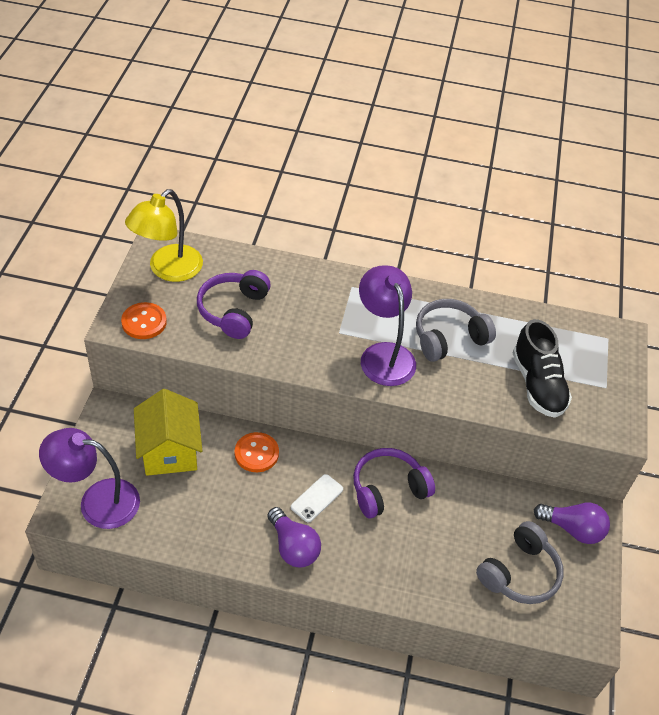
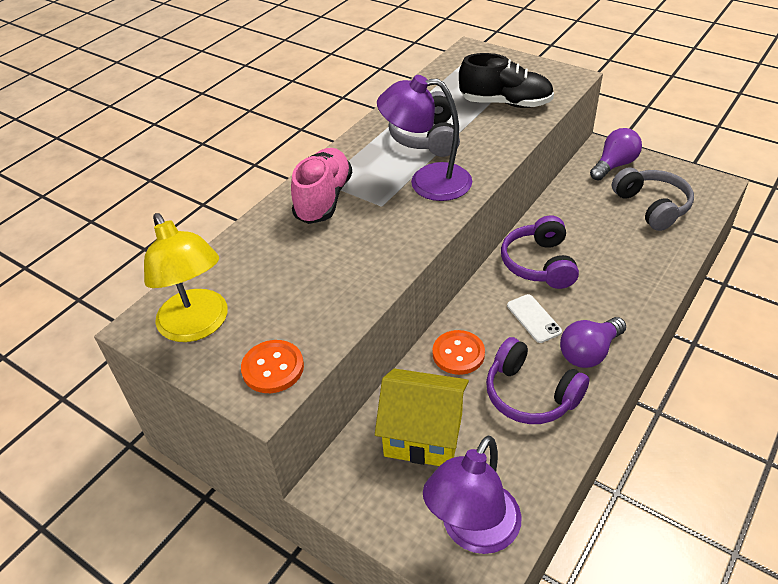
camera: 60 degrees left, 5 degrees down
(233, 311) = (303, 280): purple headphones -> purple headphones (530, 394)
(293, 547) = (589, 352): purple light bulb -> purple light bulb turned 150 degrees clockwise
(330, 293) = (324, 199): none -> pink shoe

